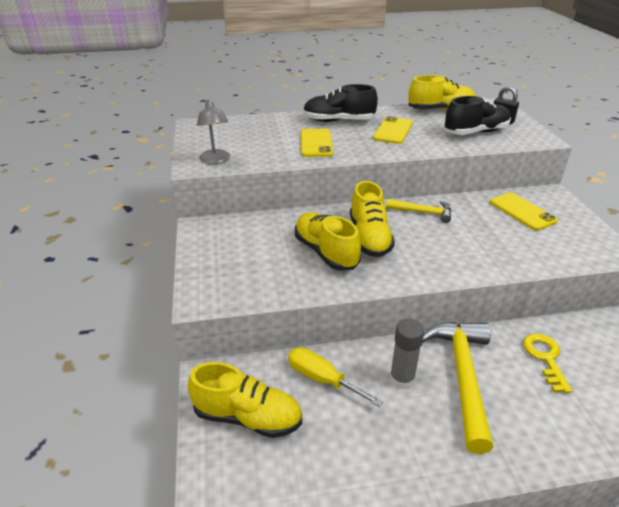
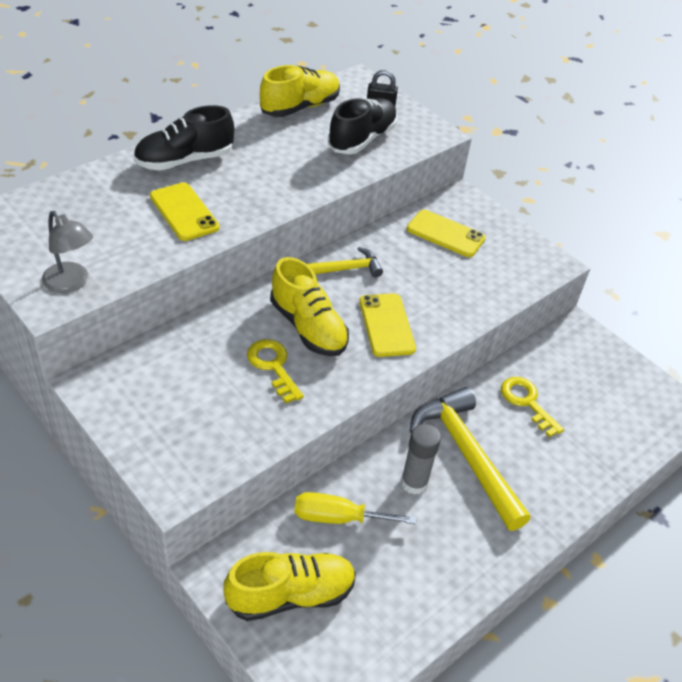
camera: 35 degrees left, 10 degrees up
(326, 252) = (273, 366): yellow shoe -> yellow key
(393, 131) = (265, 162): yellow phone -> yellow phone (386, 325)

